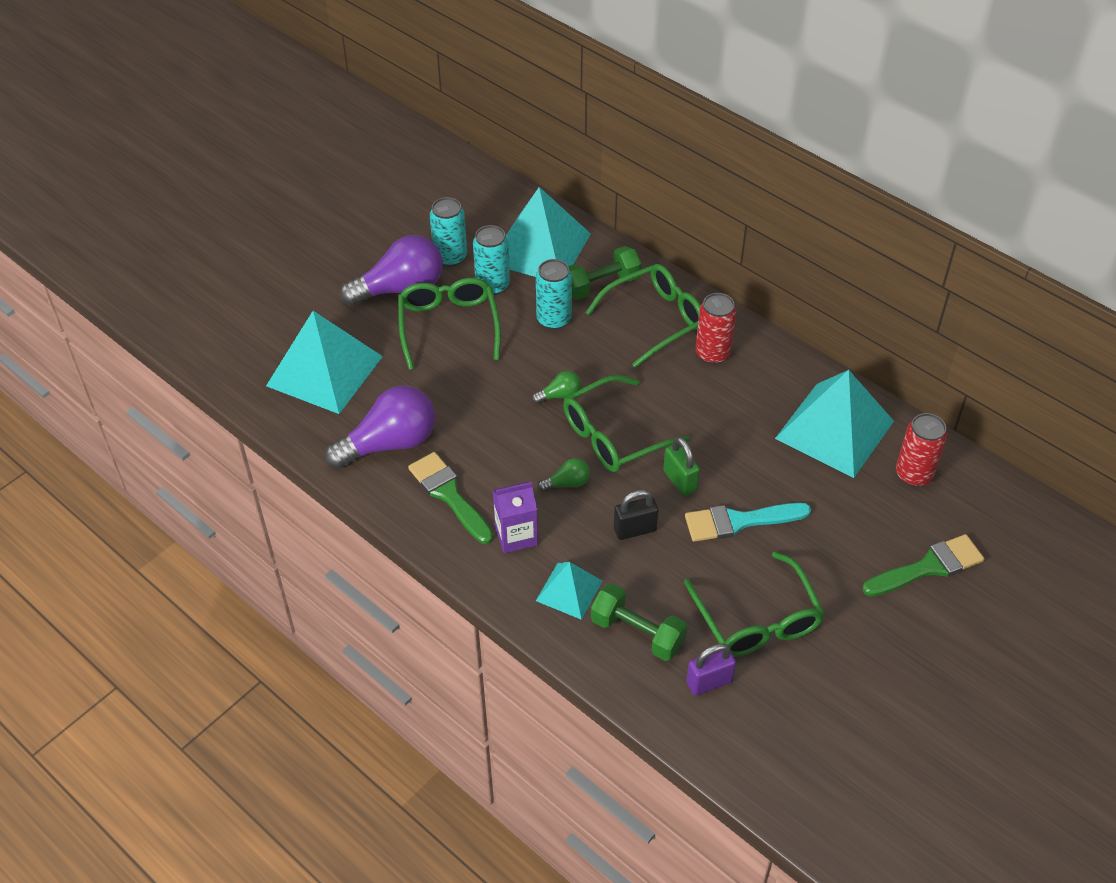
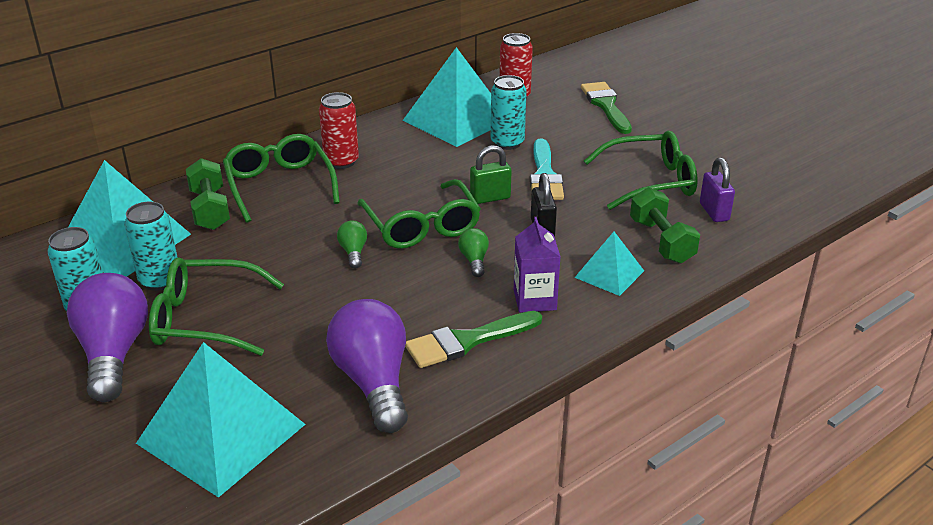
camera: 80 degrees left, 15 degrees down
(554, 319) = (241, 244): turquoise can -> turquoise can (507, 143)
(637, 633) = (661, 241): green dumbbell -> green dumbbell turned 60 degrees counterclockwise

